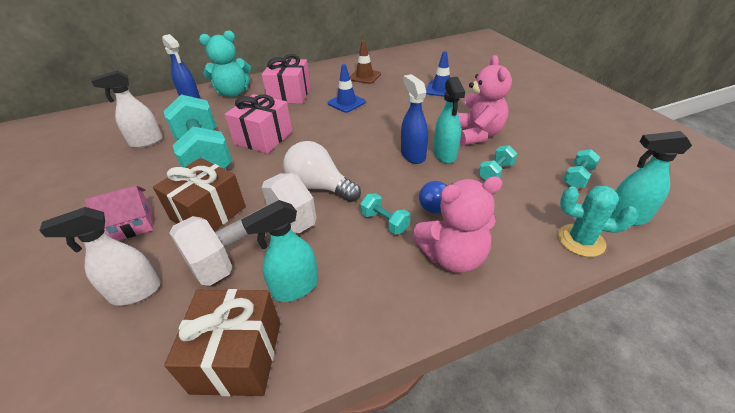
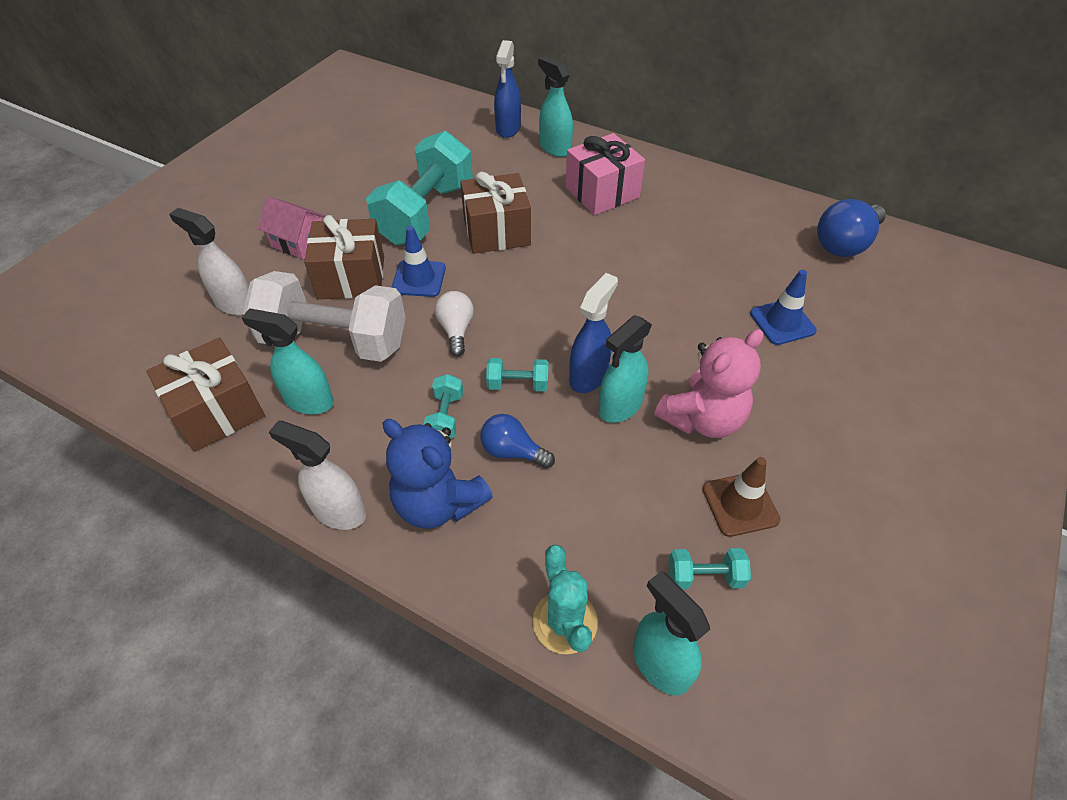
camera: 50 degrees right, 10 degrees up
(146, 142) = (409, 158): white spray bottle -> white spray bottle (339, 511)
(233, 93) = (555, 148): turquoise teddy bear -> turquoise spray bottle
(264, 138) = (497, 232): pink gift -> brown gift
(319, 187) = (456, 330): white light bulb -> white light bulb, size x0.63
(346, 103) = (639, 251): blue traffic cone -> blue traffic cone (419, 278)
(364, 76) = (723, 228): brown traffic cone -> brown traffic cone (740, 504)
(414, 57) = (844, 244): none -> blue light bulb
(453, 256) = (438, 503): pink teddy bear -> blue teddy bear
(495, 172) = (630, 477): turquoise dumbbell -> turquoise dumbbell (518, 384)

